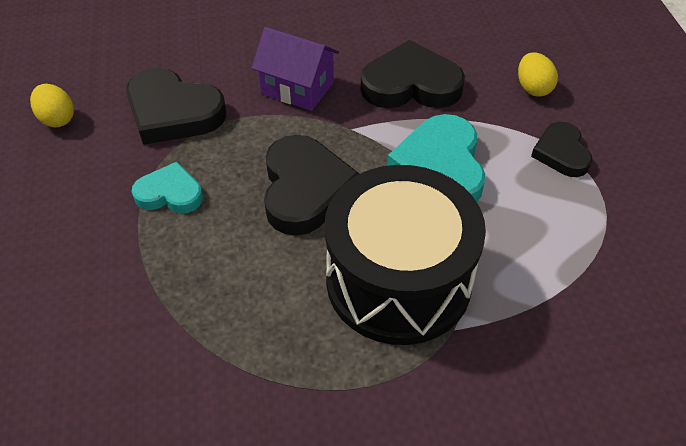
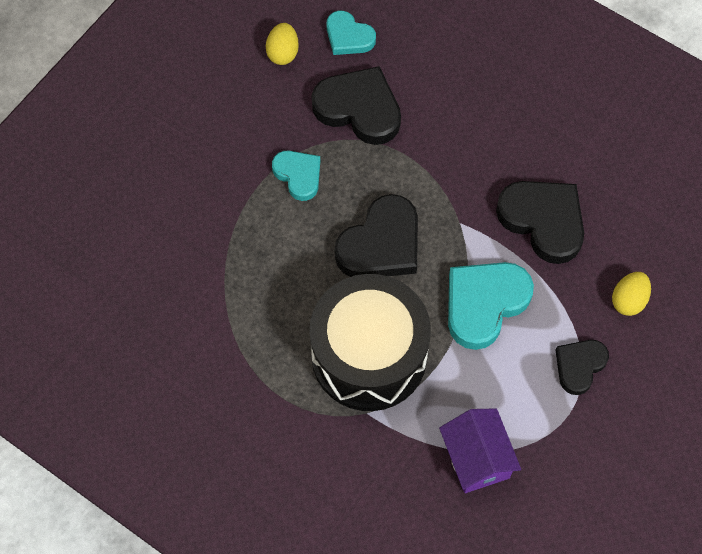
camera: 45 degrees right, 15 degrees up
(109, 73) = (348, 37): none -> turquoise heart
(173, 112) = (359, 109): black heart -> black heart turned 135 degrees clockwise
(297, 88) = (460, 156): purple house -> purple house (476, 458)

